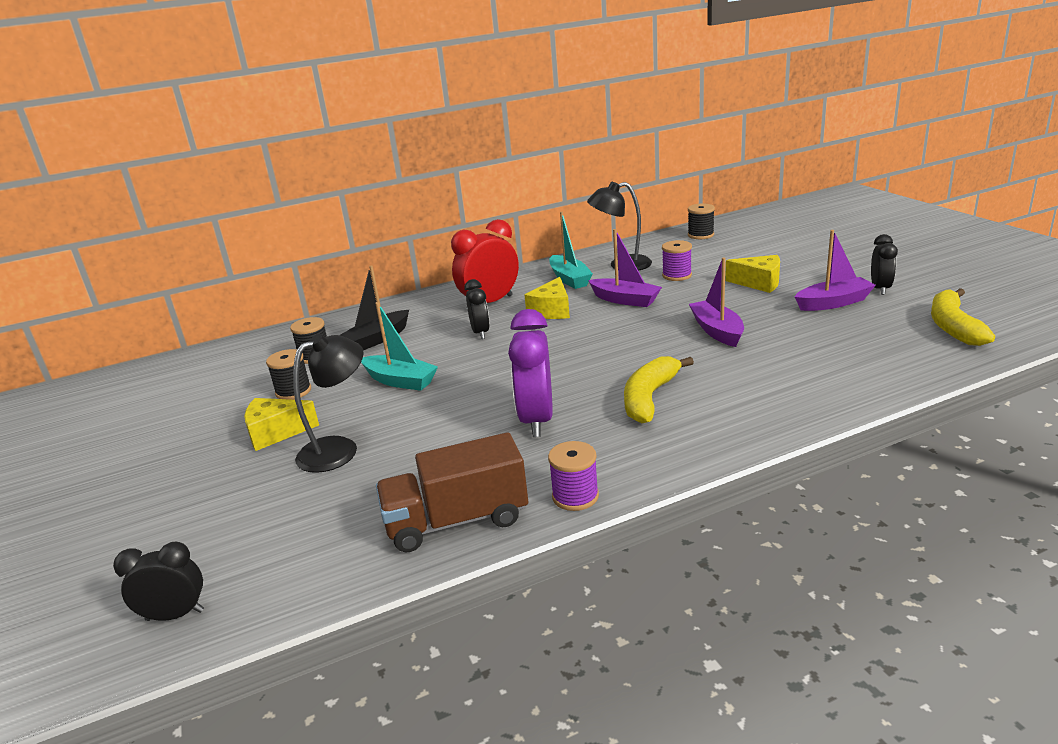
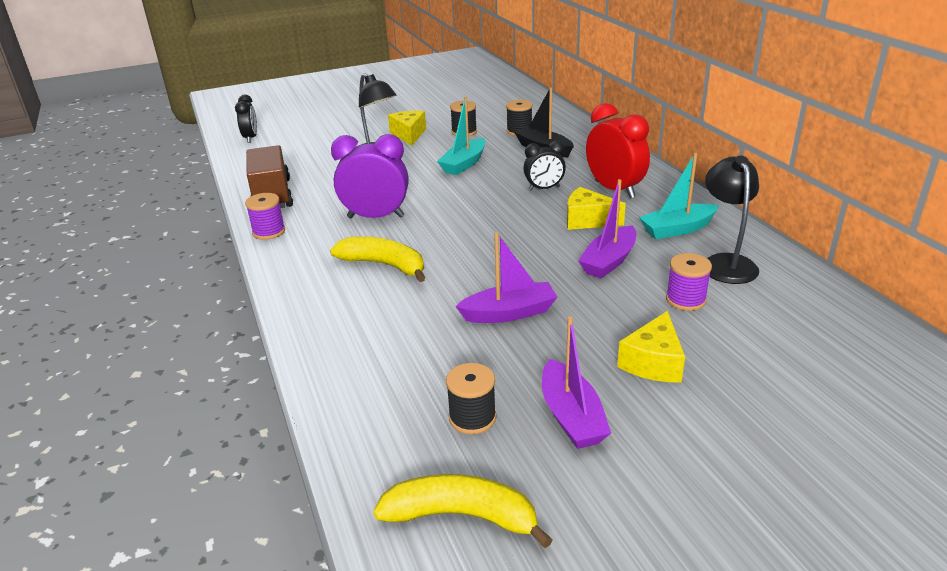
camera: 90 degrees right, 5 degrees up
(700, 235) = (865, 334): black spool -> black spool (472, 418)
(880, 289) = (618, 478): black clock -> none

